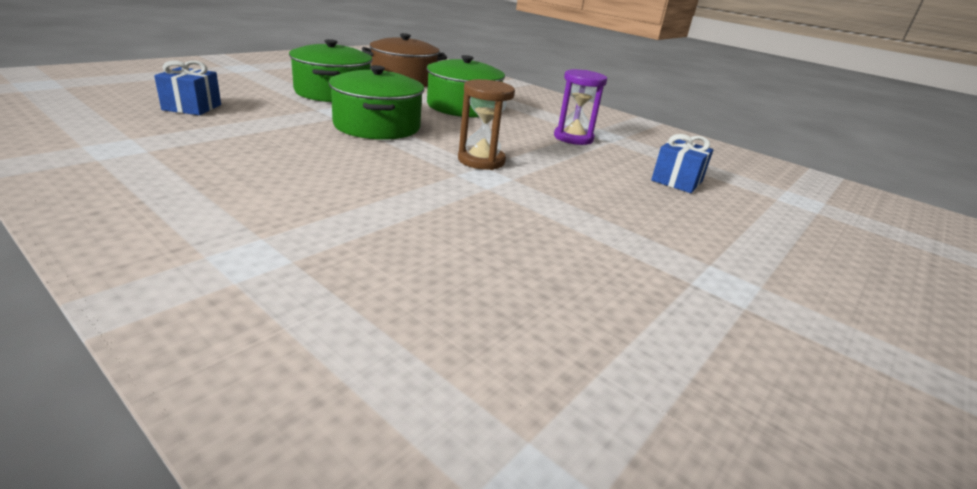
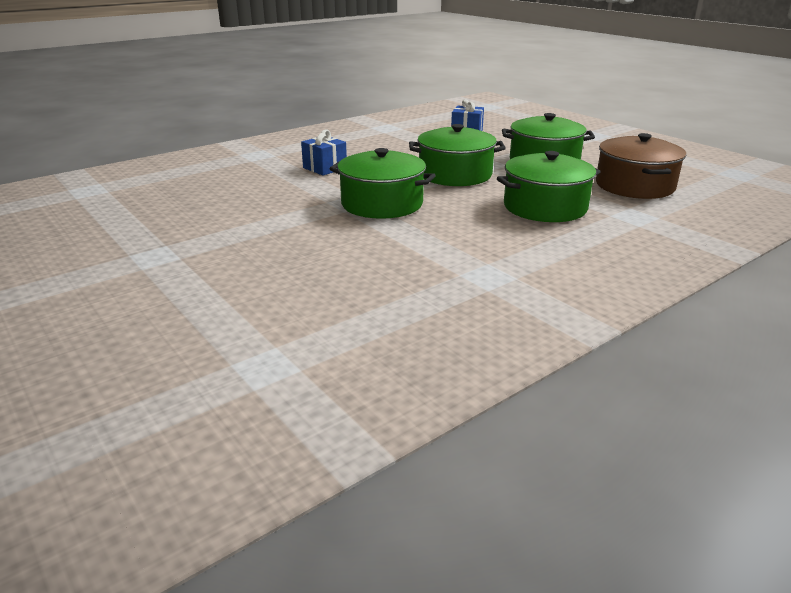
camera: 105 degrees right, 0 degrees up
(481, 161) = (382, 204): brown hourglass -> green pot
(573, 138) = (463, 252): purple hourglass -> none
(676, 181) = (334, 287): blue gift -> blue gift (325, 168)

